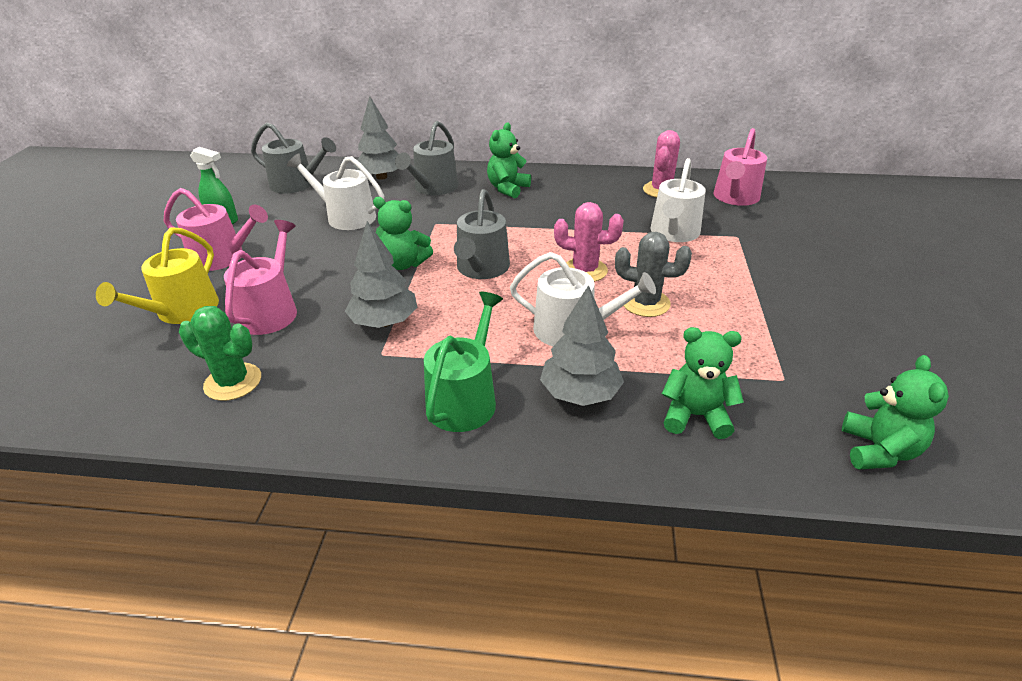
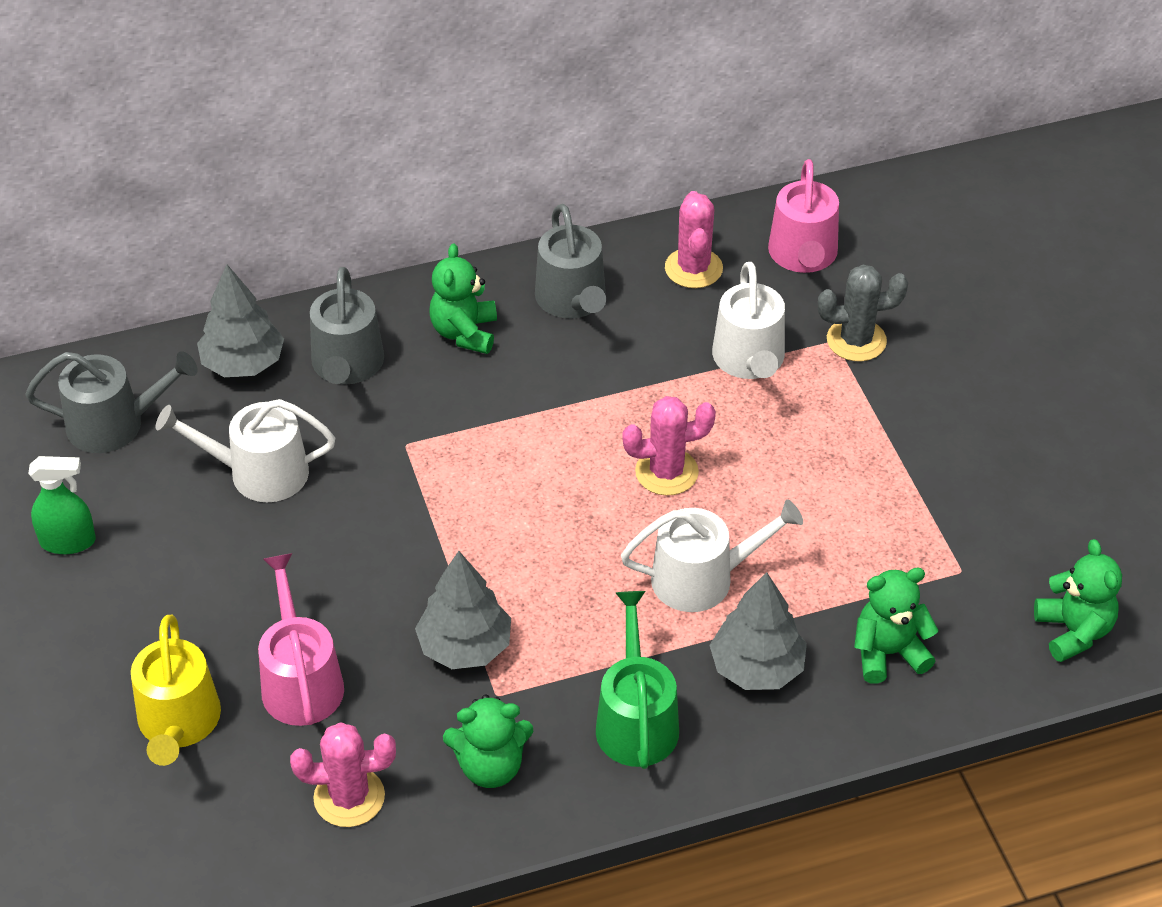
camera: 25 degrees left, 10 degrees up
(223, 258) = (143, 614): pink watering can -> none
(233, 382) = (349, 797): green cactus -> pink cactus
(404, 264) = (417, 539): green teddy bear -> green teddy bear (490, 766)
(481, 269) = (529, 513): grey watering can -> grey watering can (573, 300)
(645, 303) = (768, 505): grey cactus -> grey cactus (856, 340)

